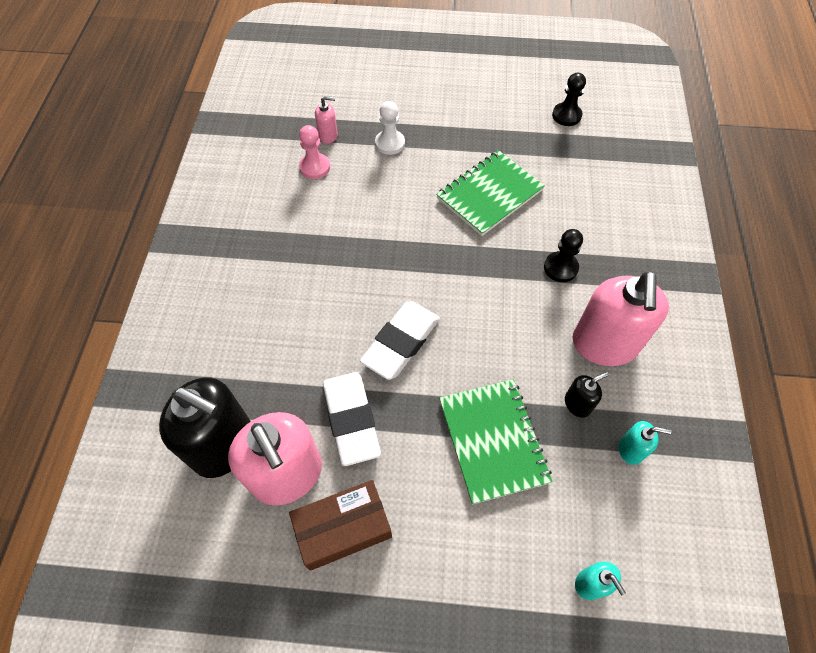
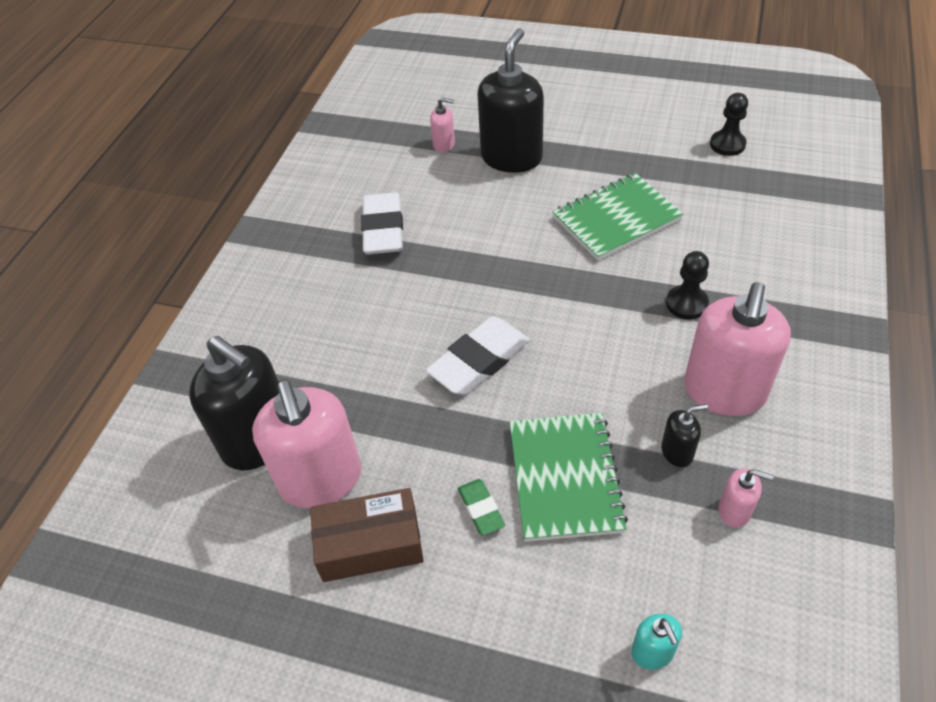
camera: 15 degrees right, 10 degrees down
(315, 167) = (422, 174): pink pawn -> none
(351, 420) = (405, 433): white eraser -> white eraser (383, 229)
(390, 143) = (511, 157): white pawn -> black soap dispenser
(430, 480) = (481, 509): none -> green eraser
(631, 449) = (734, 511): turquoise soap dispenser -> pink soap dispenser

